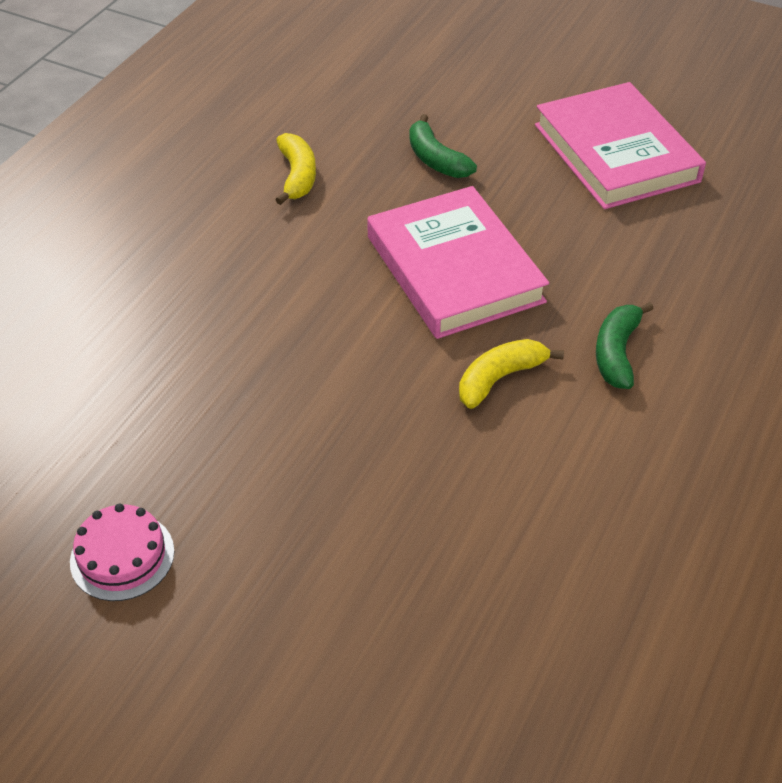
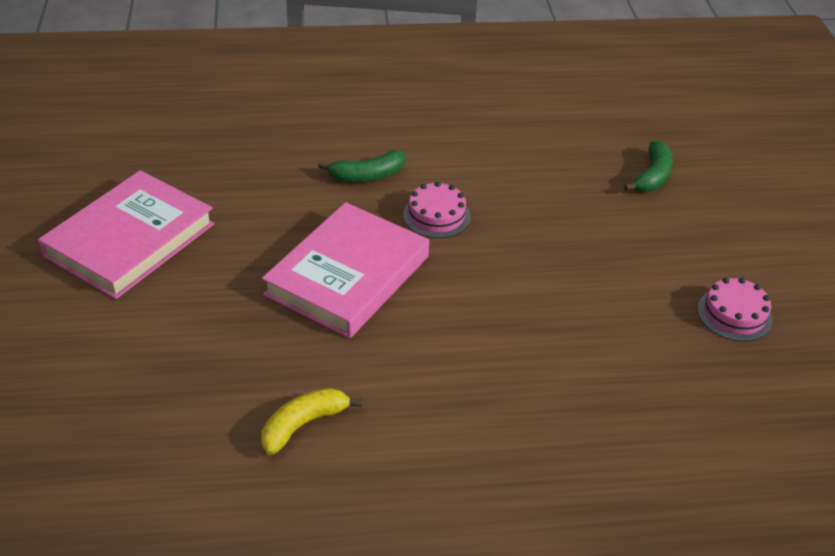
camera: 125 degrees left, 5 degrees down
(436, 159) = (212, 341): green banana -> green banana (652, 176)
(499, 378) = (436, 215): yellow banana -> pink cake

